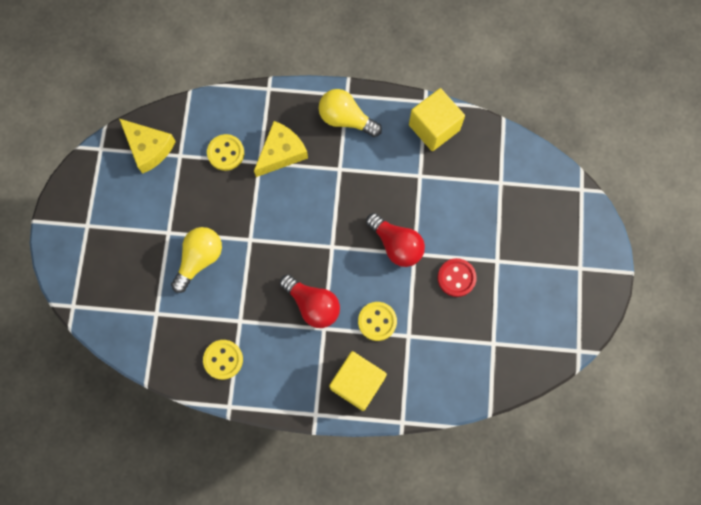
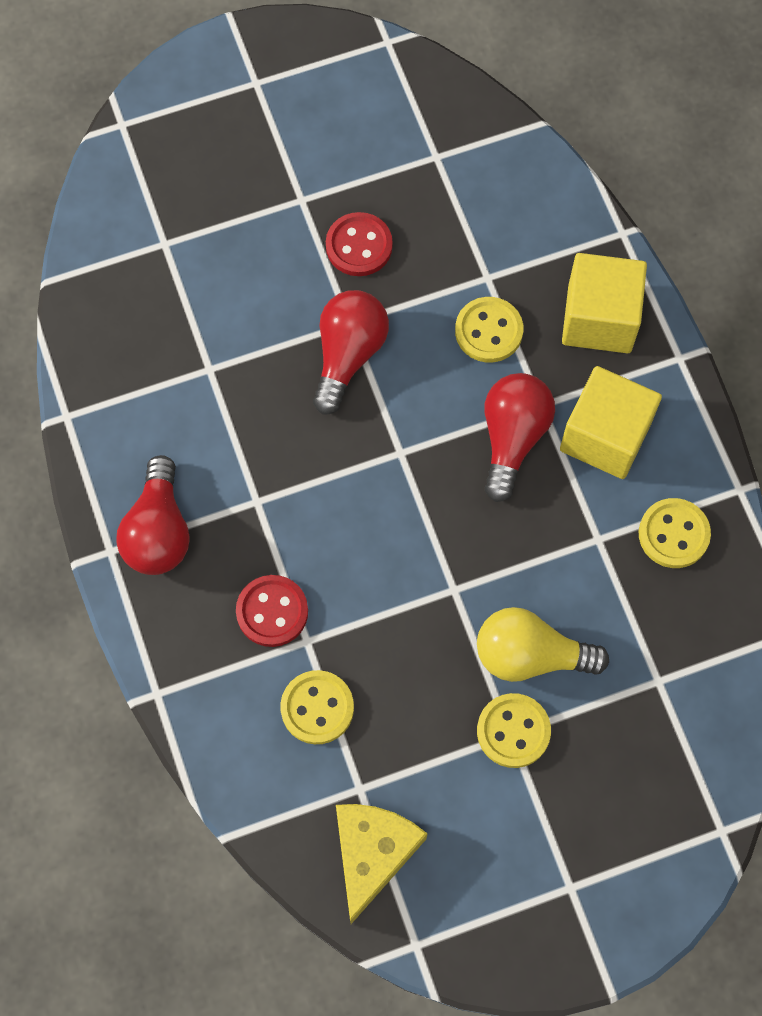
camera: 115 degrees left, 5 degrees down
(169, 234) = (513, 731): none -> yellow button
(281, 153) = (272, 612): yellow cheese -> red button
(346, 119) = (158, 531): yellow light bulb -> red light bulb
(434, 127) = (110, 382): yellow cube -> yellow cube (605, 436)

